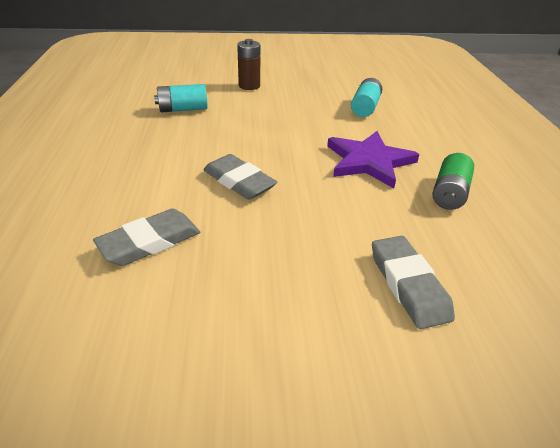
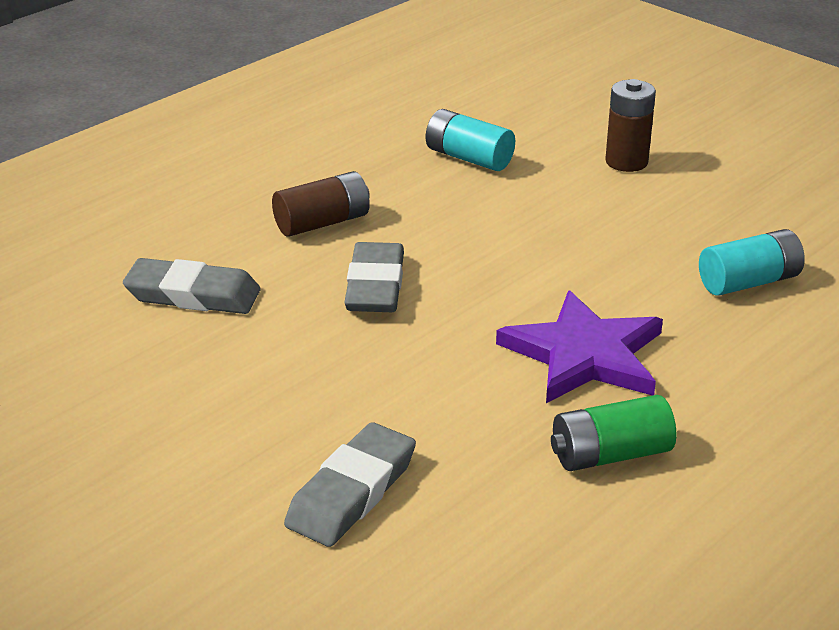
camera: 50 degrees right, 5 degrees down
(161, 167) = (322, 223): none -> brown battery

